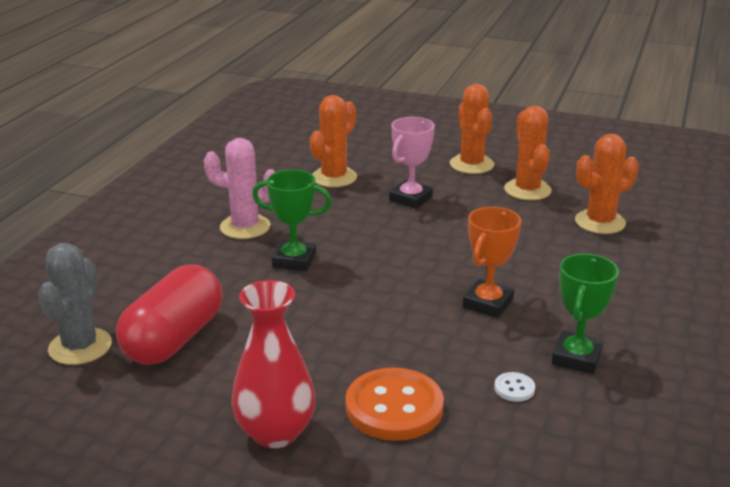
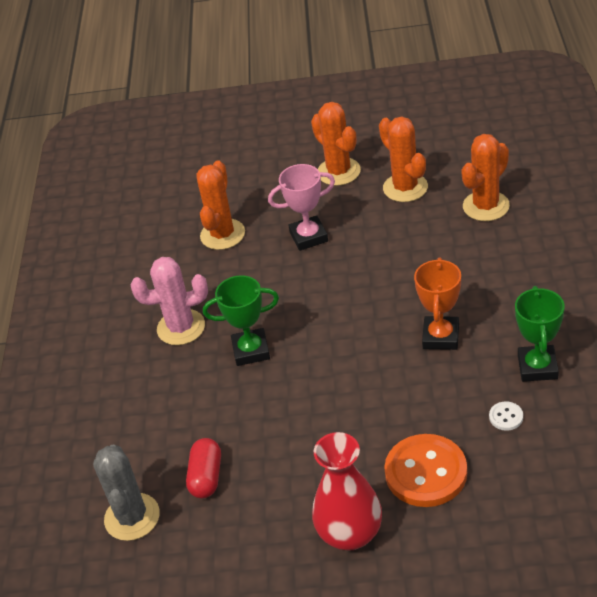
camera: 15 degrees left, 15 degrees up
(174, 339) = (206, 477): red capsule -> red capsule, size x0.55
(411, 199) = (308, 237): pink trophy -> pink trophy turned 60 degrees clockwise

